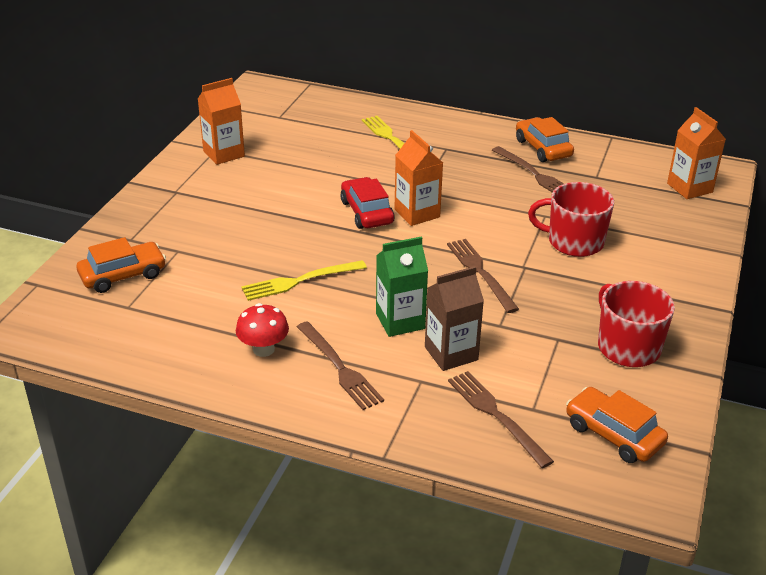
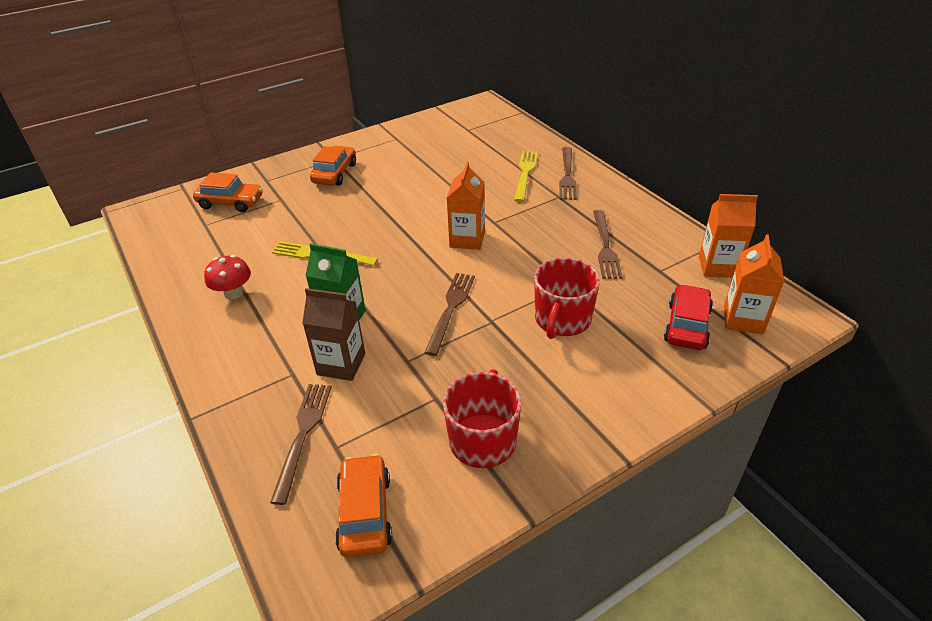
camera: 40 degrees right, 5 degrees up
(224, 154) = (397, 143): orange carton -> orange carton (718, 267)
(340, 368) = (257, 333): brown fork -> brown fork (567, 175)
(366, 212) = (432, 223): red car -> red car (686, 325)
(543, 148) = (642, 226): orange car -> orange car (334, 173)
(574, 242) = (562, 320): red mug -> red mug turned 120 degrees counterclockwise

